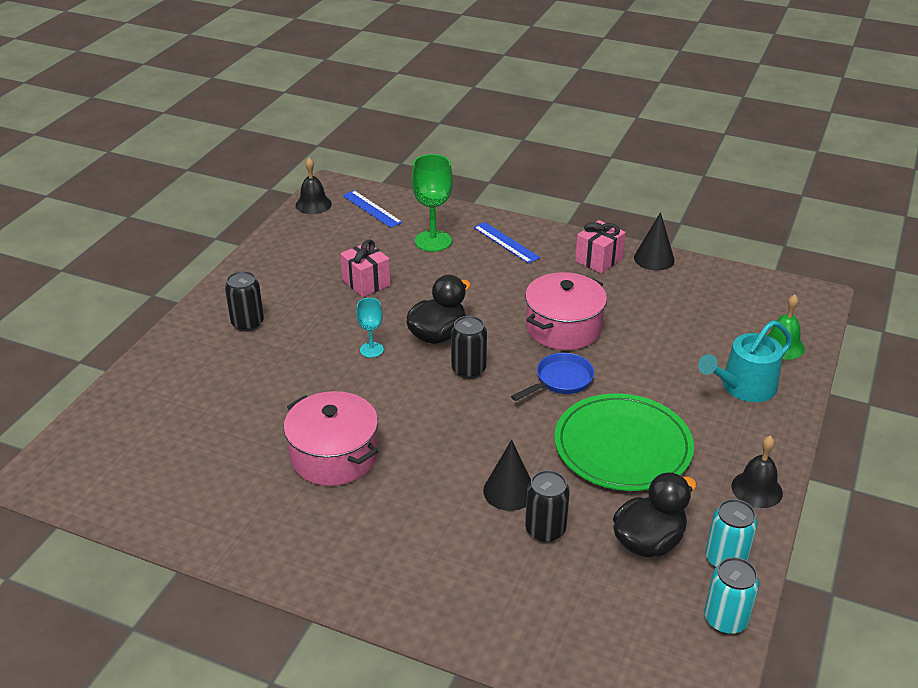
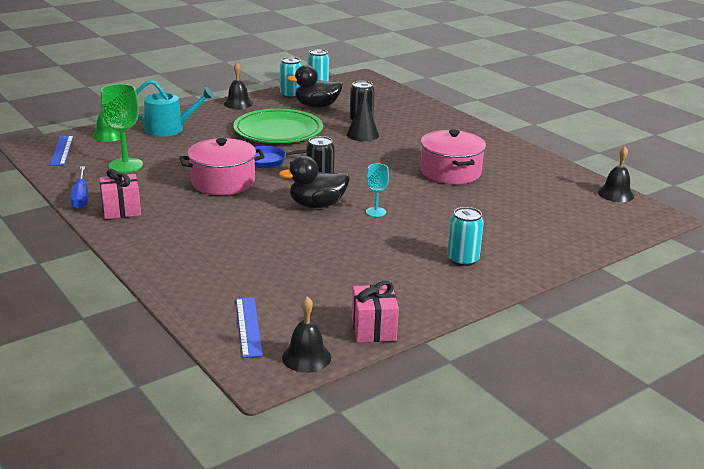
camera: 150 degrees left, 10 degrees down
(97, 503) = (615, 194): none -> black bell
(247, 323) = (463, 259): black can -> turquoise can
(366, 283) = (332, 257): pink gift -> pink gift (373, 329)
(433, 241) = (231, 271): green goblet -> green goblet (125, 165)
(506, 242) = (170, 247): blue ruler -> blue ruler (62, 150)
(654, 259) = (81, 197): black cone -> blue screwdriver

